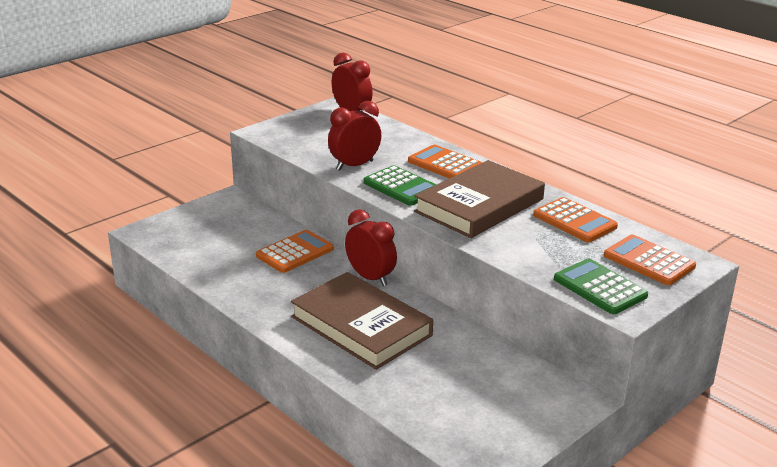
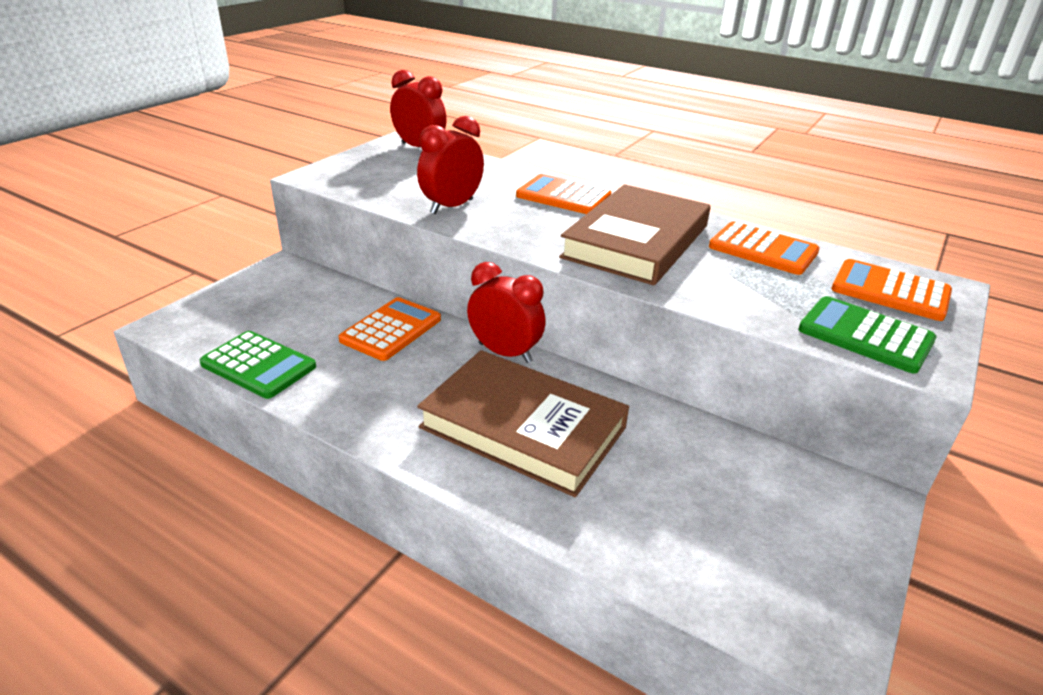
camera: 15 degrees left, 5 degrees up
(401, 187) = (525, 227): green calculator -> green calculator (259, 365)

